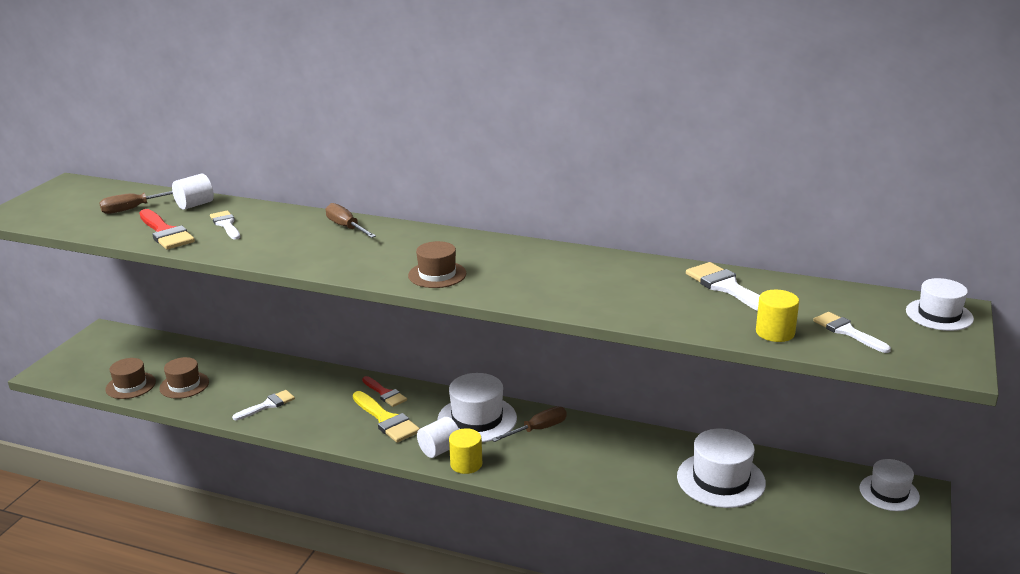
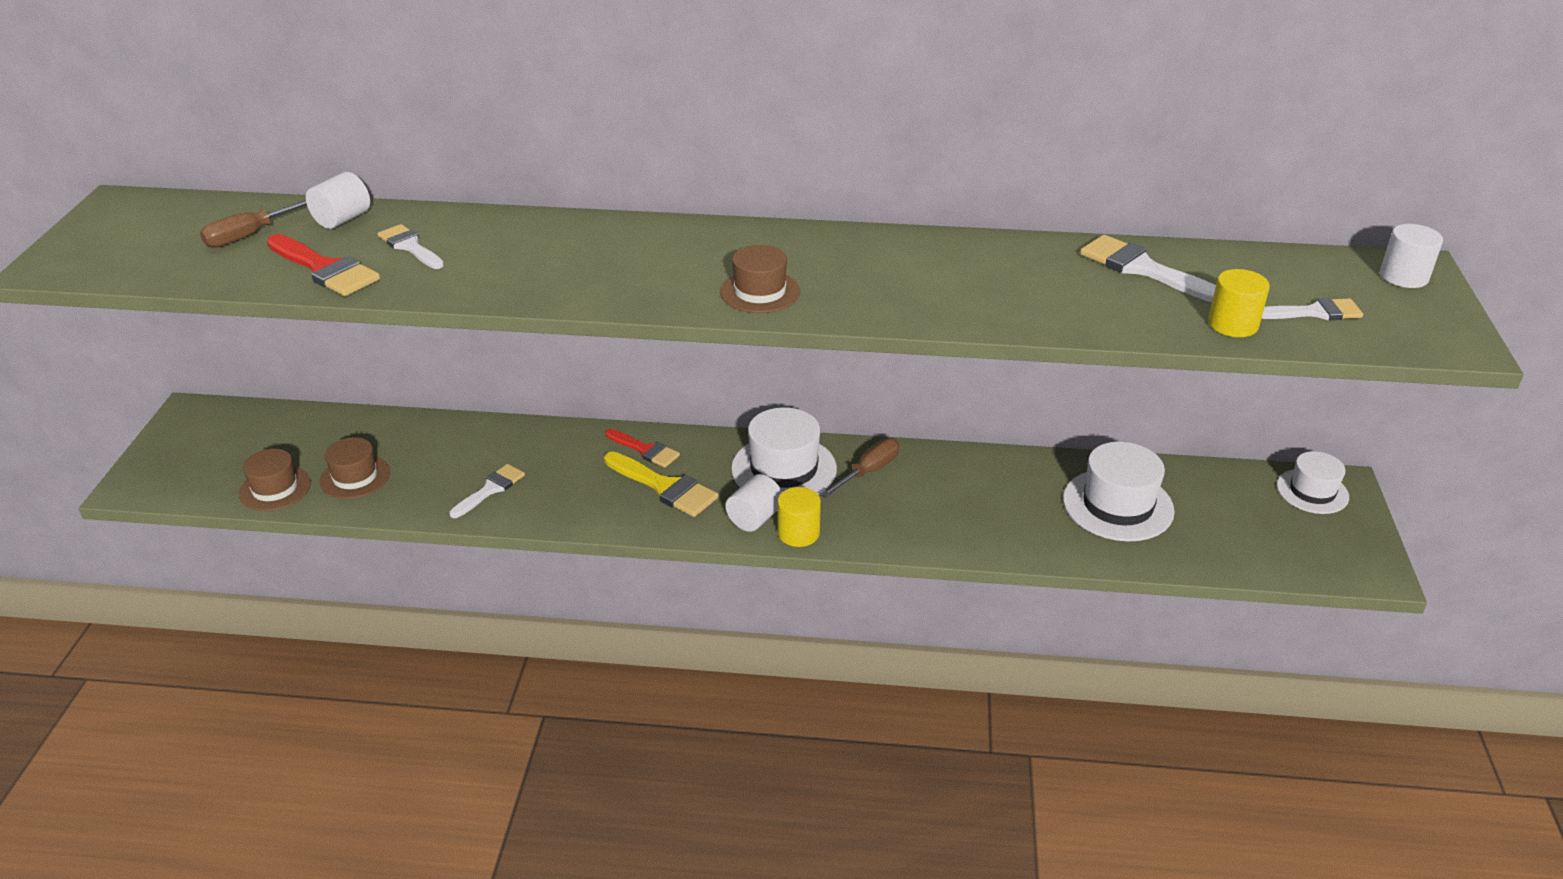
camera: 15 degrees left, 10 degrees up
(346, 227) = (589, 233): brown screwdriver -> none
(847, 331) = (1314, 312): white brush -> white brush turned 135 degrees clockwise
(939, 315) = (1403, 276): white hat -> white cylinder

